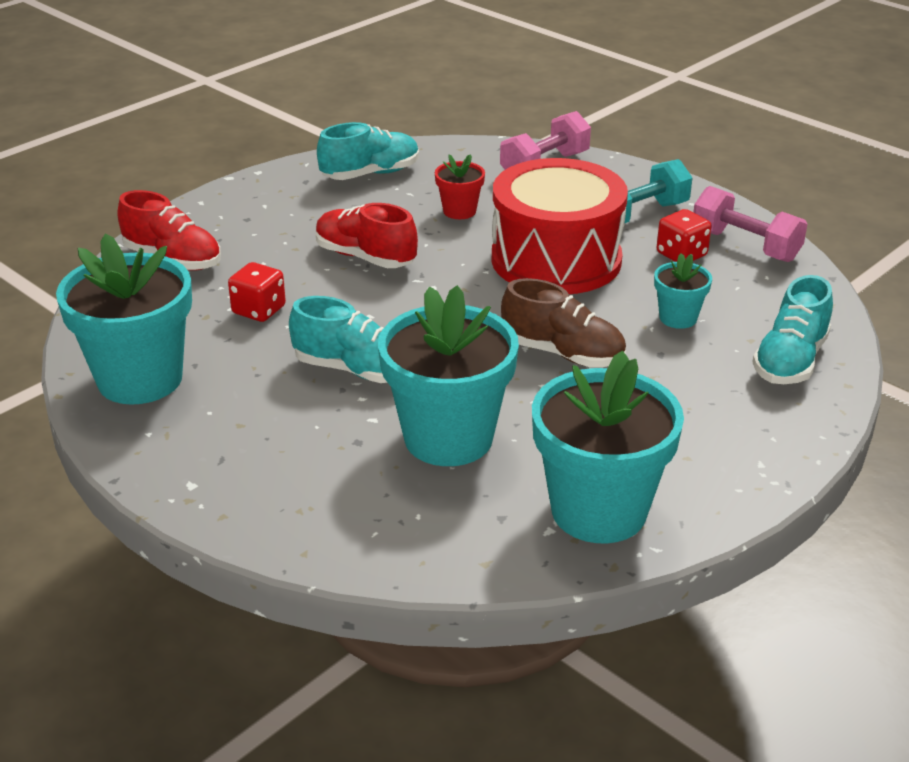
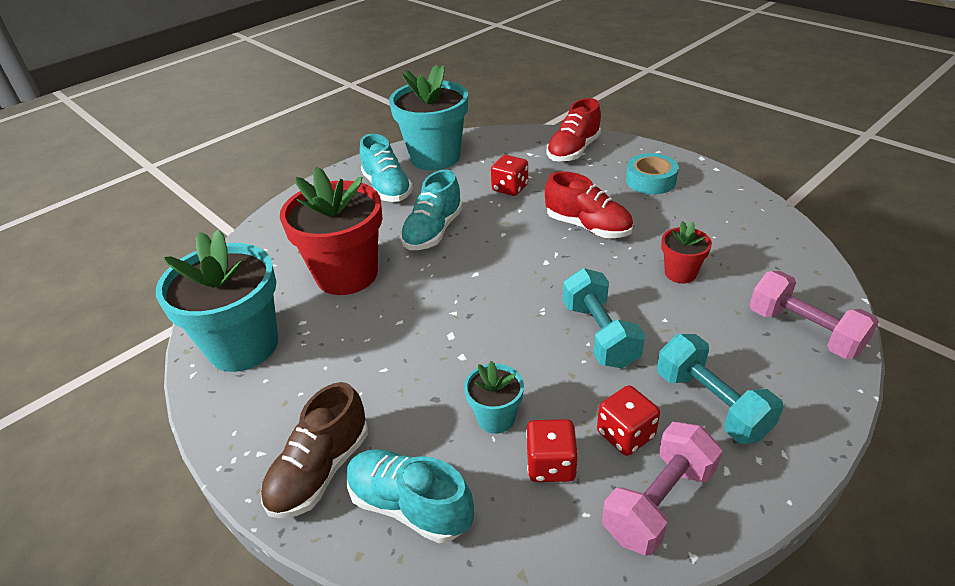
camera: 95 degrees right, 5 degrees up
(273, 212) = (650, 181): none -> turquoise tape
(365, 257) = (588, 227): red shoe -> red shoe turned 90 degrees clockwise
(370, 174) = (735, 221): turquoise shoe -> turquoise shoe (387, 188)
(448, 438) = (347, 274): turquoise flower pot -> red flower pot
(556, 260) = (599, 334): red drum -> turquoise dumbbell
(563, 353) = (442, 334): brown shoe -> brown shoe (320, 471)
(724, 290) = (551, 465): none -> red dice

